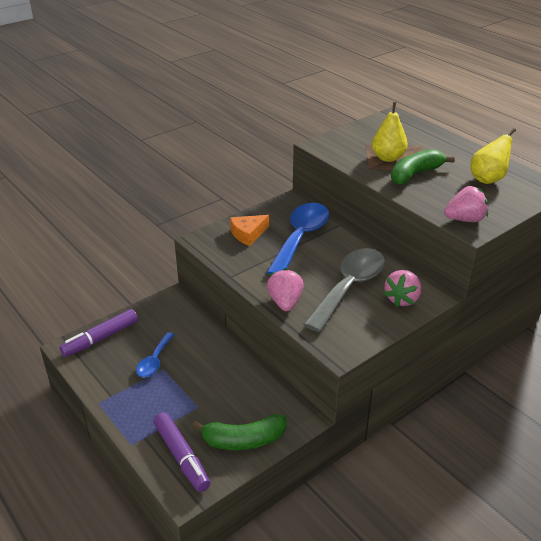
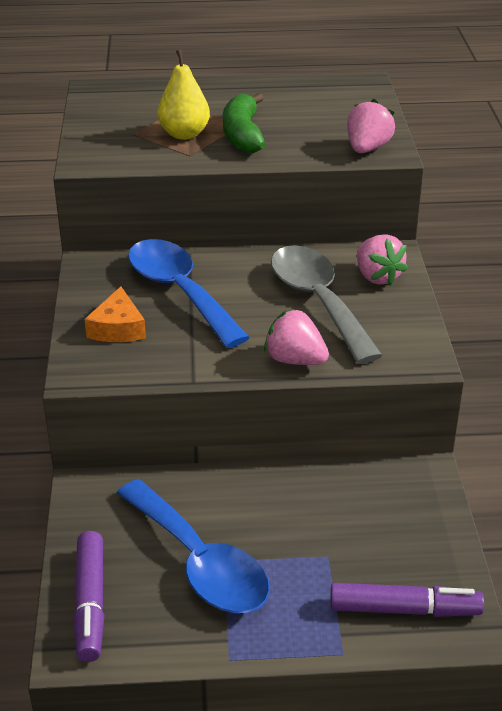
camera: 55 degrees left, 0 degrees up
(154, 361) = (200, 563): blue spoon -> blue spoon, size x1.93
(243, 440) = (421, 539): green banana -> none
(488, 179) = (309, 102): yellow pear -> none

